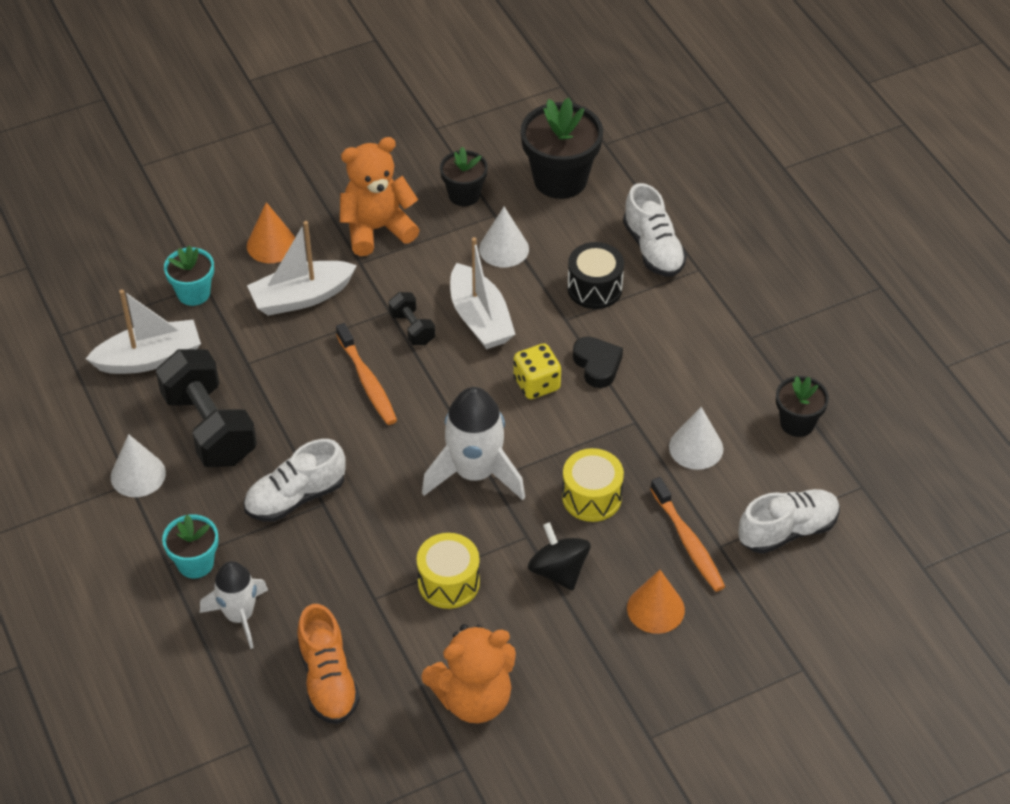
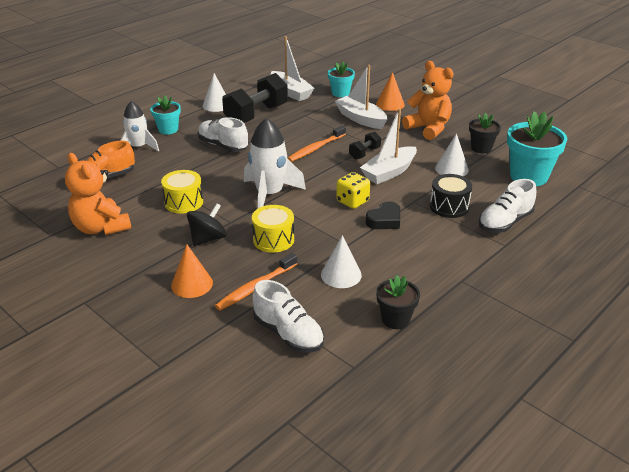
camera: 70 degrees right, 15 degrees down
(560, 179) = (528, 176): black flower pot -> turquoise flower pot

